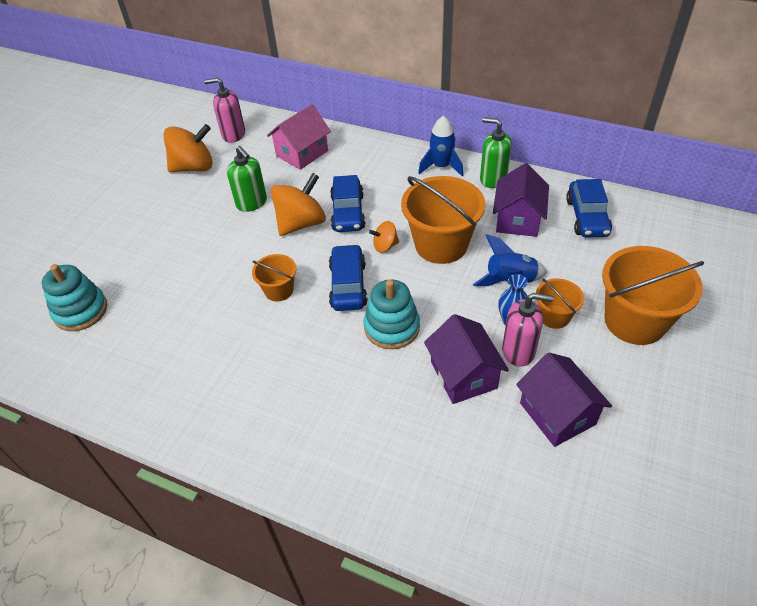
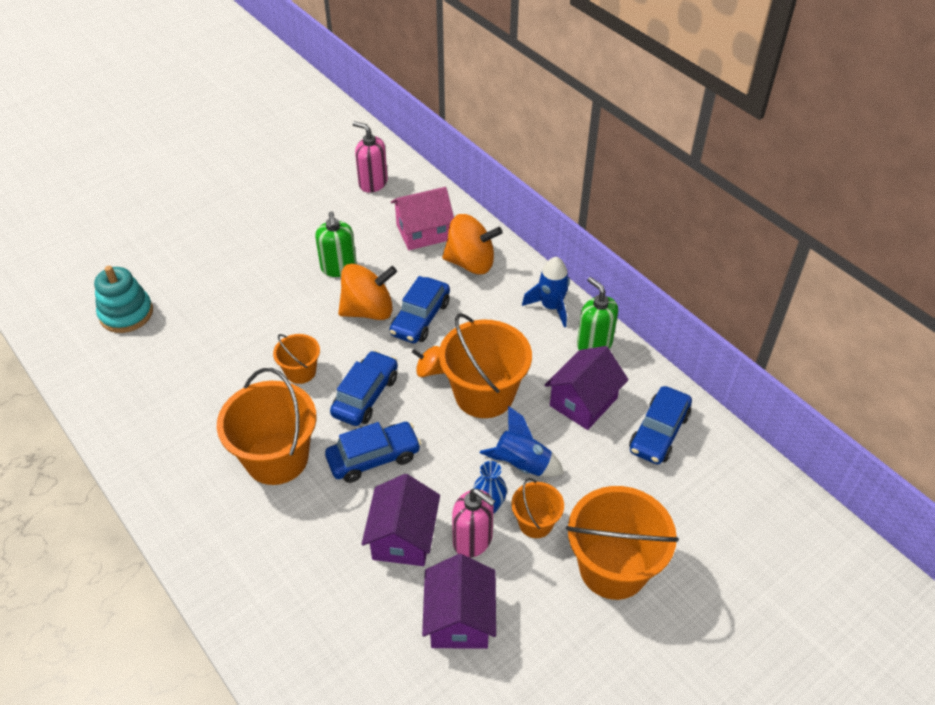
camera: 25 degrees right, 0 degrees up
(193, 167) = (312, 205): orange spinning top -> orange spinning top (471, 263)
(310, 364) = (277, 458): none -> orange bucket
(392, 327) = (374, 458): turquoise stacking toy -> blue car

